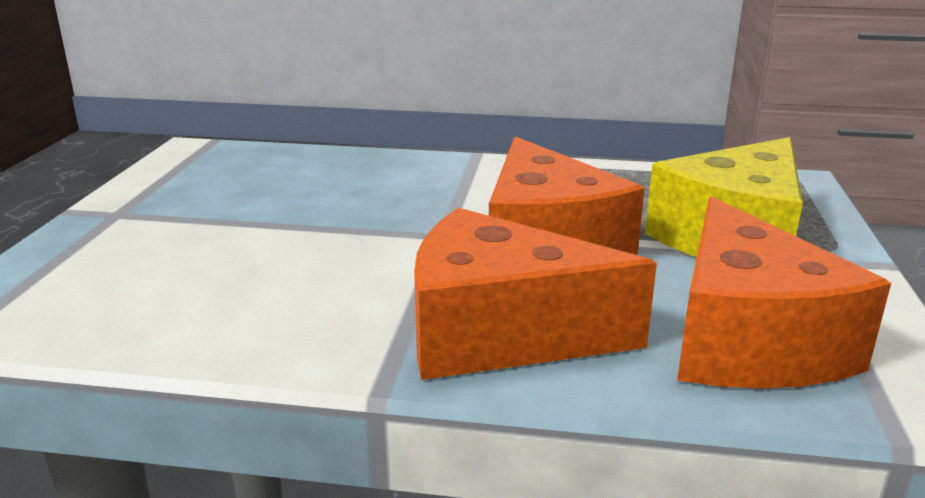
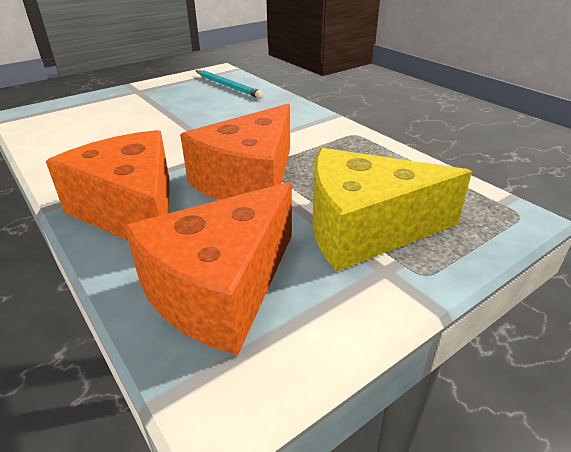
camera: 45 degrees right, 10 degrees up
(260, 164) = (228, 86): none -> turquoise pencil

